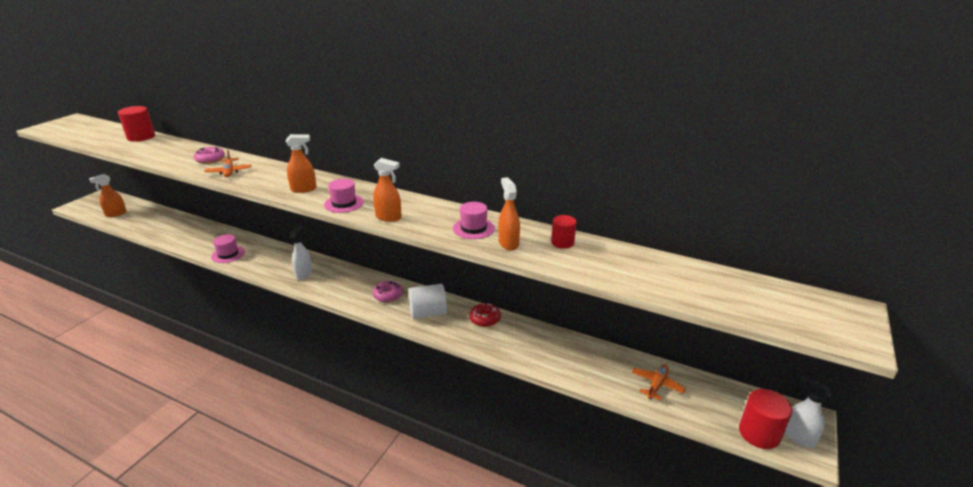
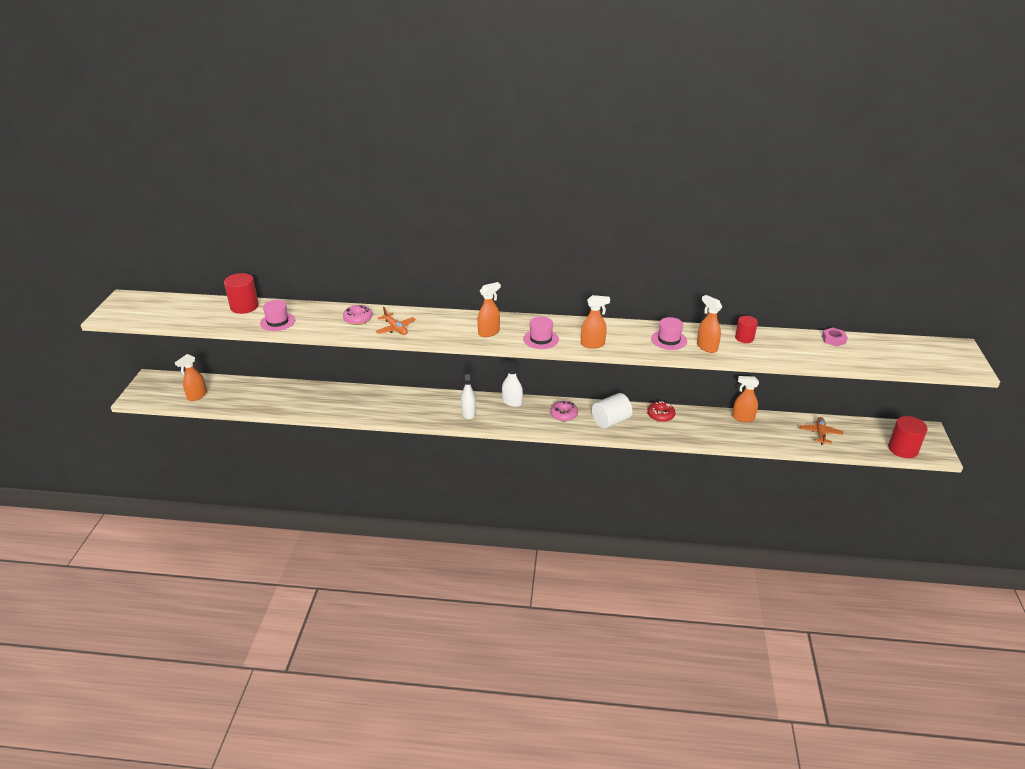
camera: 20 degrees left, 5 degrees up
(228, 254) = (374, 411): pink hat -> pink hat (277, 322)
(574, 343) = (743, 418): none -> orange spray bottle
(675, 265) = (833, 339): none -> pink nut
(798, 437) = (927, 445): white spray bottle -> white spray bottle (512, 402)

